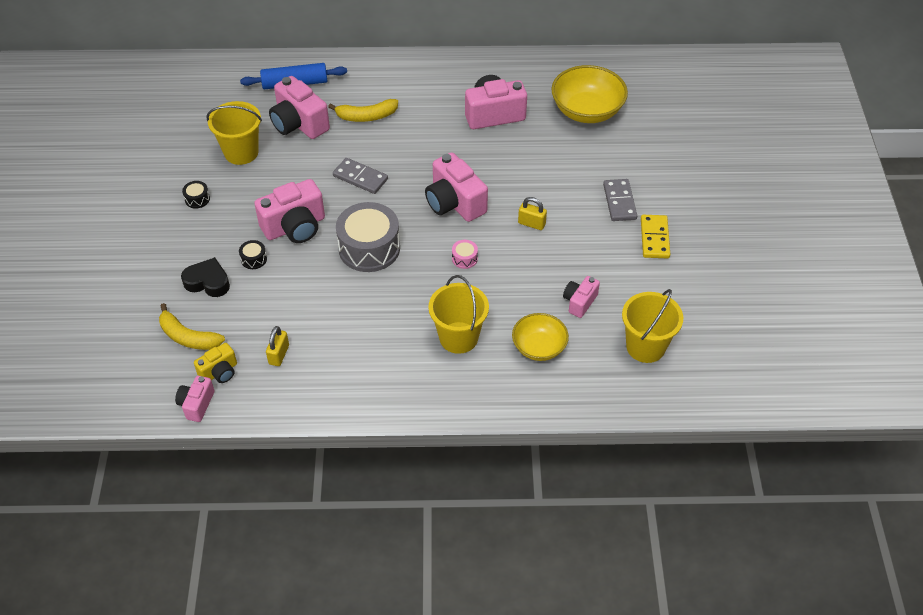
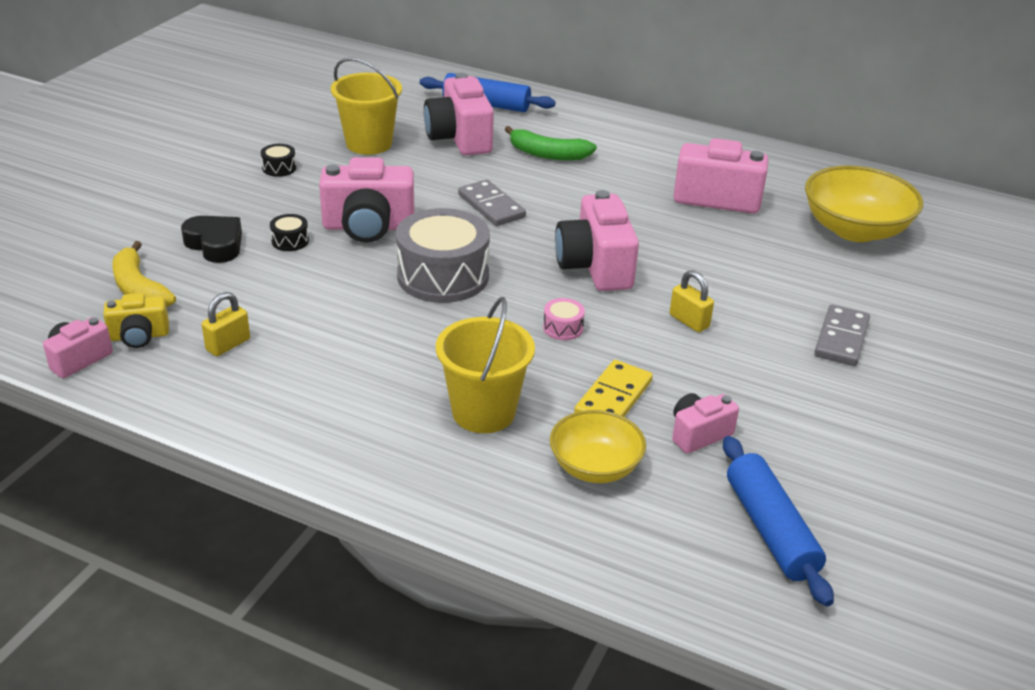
camera: 25 degrees right, 15 degrees down
(366, 116) = (547, 154): yellow banana -> green banana
(645, 347) = (770, 529): yellow bucket -> blue rolling pin
(654, 238) = (872, 398): yellow domino -> yellow domino (613, 398)

